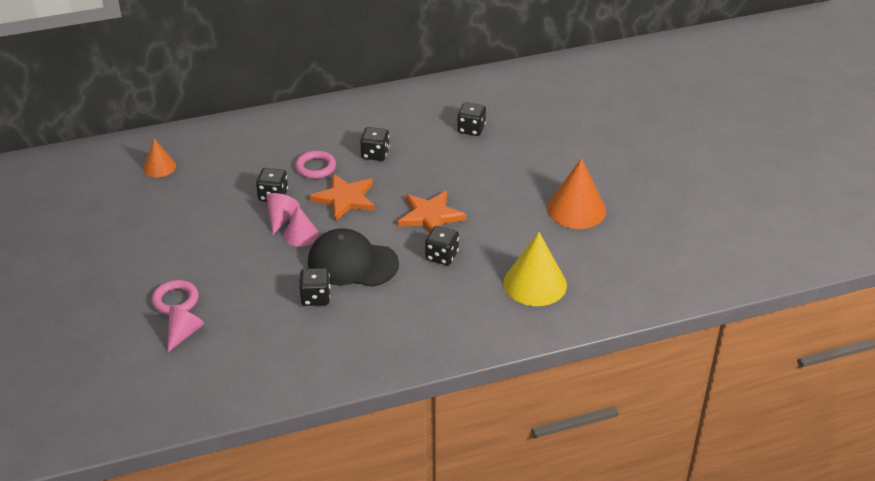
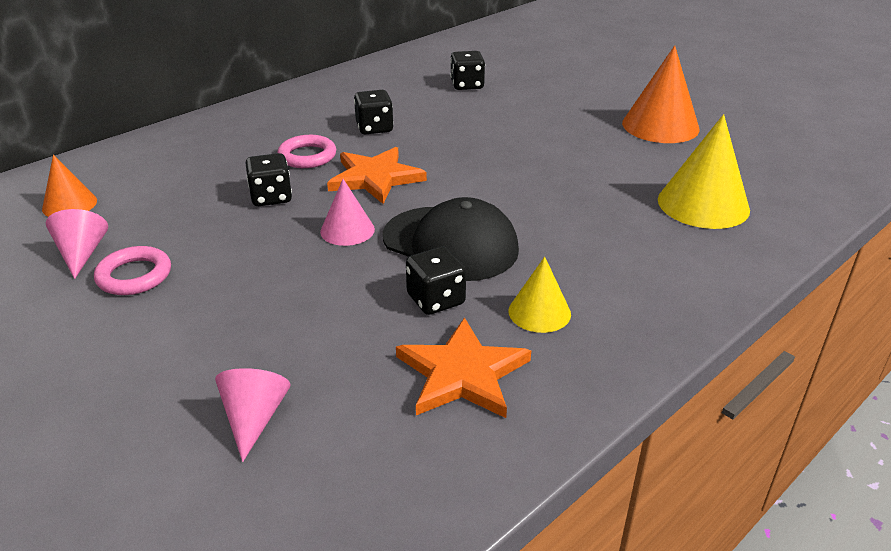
camera: 25 degrees left, 5 degrees down
(175, 300) = (205, 371): pink ring -> pink ring (134, 276)
(281, 218) = (303, 218): pink cone -> pink cone (82, 254)
(352, 263) = (450, 243): black cap -> black cap turned 135 degrees counterclockwise
(365, 324) = (539, 312): none -> yellow cone
(430, 216) = (502, 169): orange star -> orange star (462, 373)
(442, 256) = (560, 205): black dice -> none

